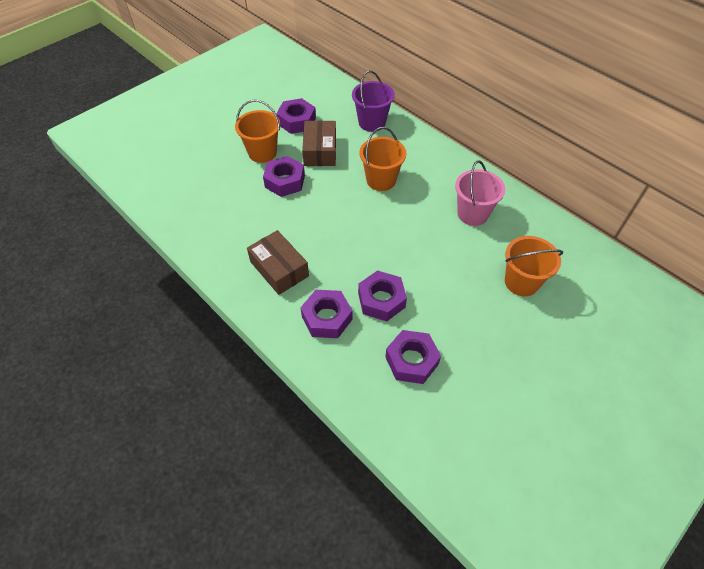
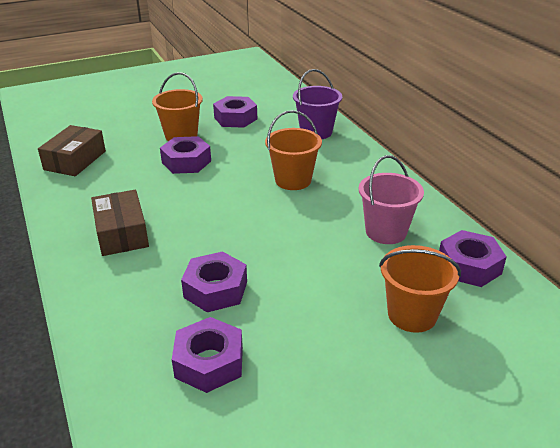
camera: 20 degrees right, 20 degrees down
(320, 151) = (242, 145): brown box -> brown box (75, 160)
(327, 318) = (138, 291): purple nut -> purple nut (469, 266)

